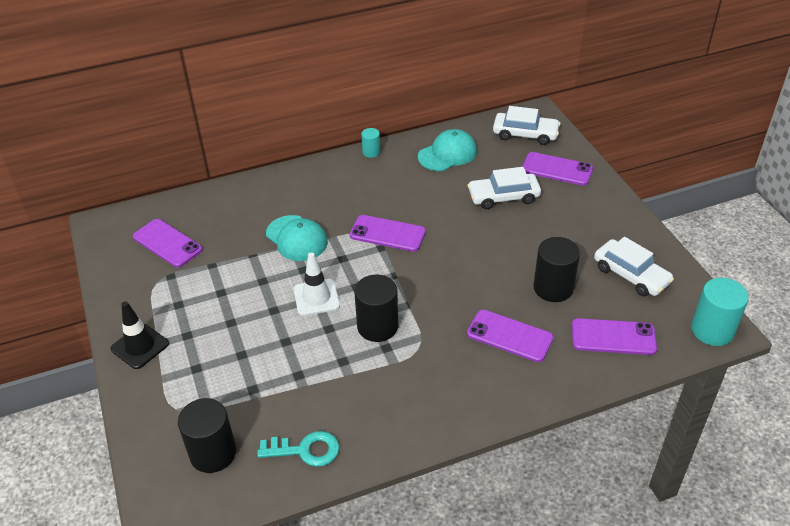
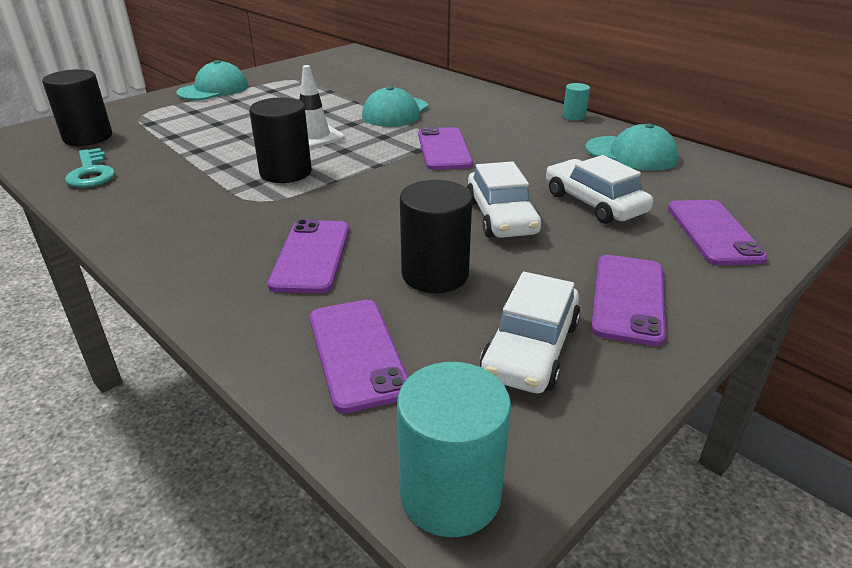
camera: 65 degrees right, 10 degrees down
(140, 346) = (213, 89): black traffic cone -> turquoise cap
(167, 243) = (345, 72): purple phone -> purple phone (628, 299)
(525, 134) = (755, 194): white car -> white car (501, 217)

